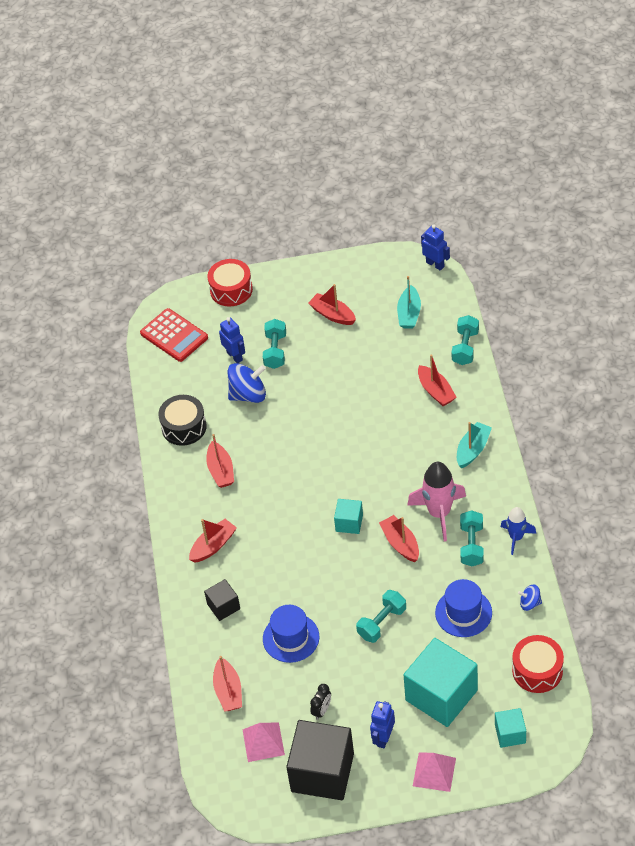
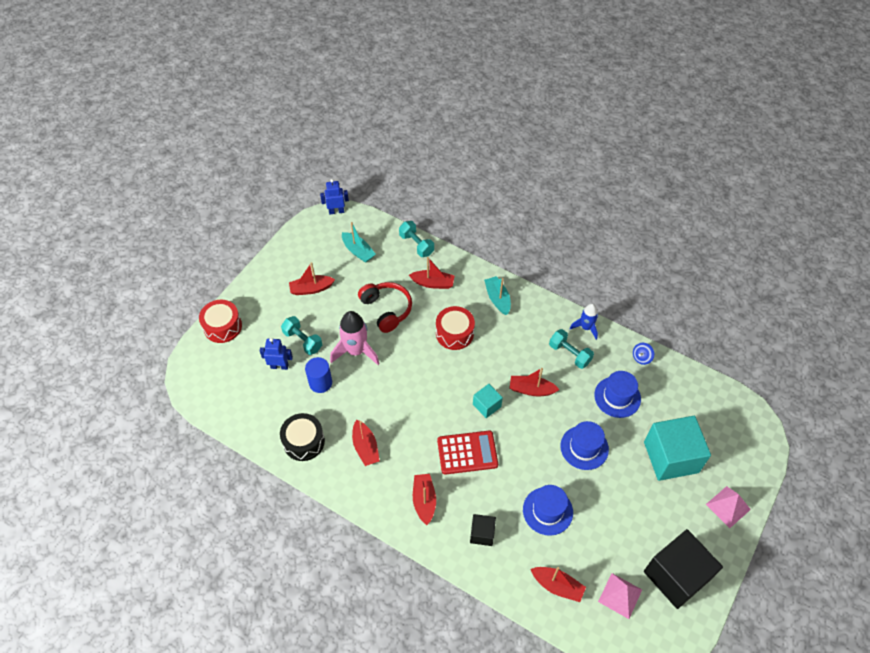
camera: 55 degrees left, 5 degrees up
(174, 336) = (219, 388): red calculator -> red calculator (467, 453)
(221, 470) = (365, 447): red boat -> red boat turned 45 degrees clockwise
(248, 395) = (320, 383): blue spinning top -> blue cylinder
(322, 710) = (624, 537): black clock -> none
(370, 381) = (386, 309): none -> red headphones
(382, 623) = (584, 447): turquoise dumbbell -> blue hat
(383, 738) = (677, 516): blue robot -> none
(439, 513) = (528, 352): pink rocket -> pink rocket (356, 351)
(510, 734) = (732, 442): turquoise cube -> none
(537, 670) = (695, 392): red drum -> red drum (454, 333)

